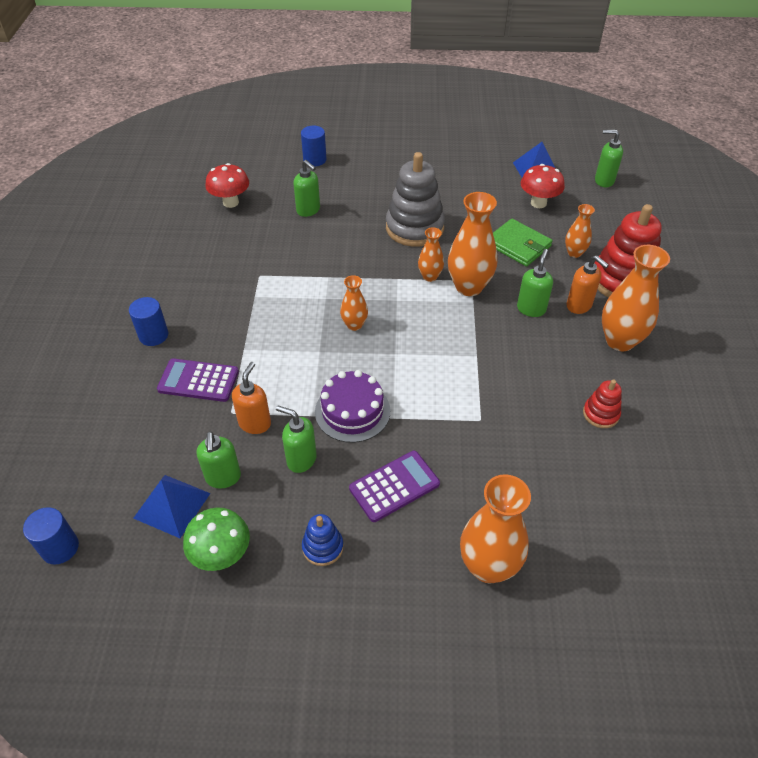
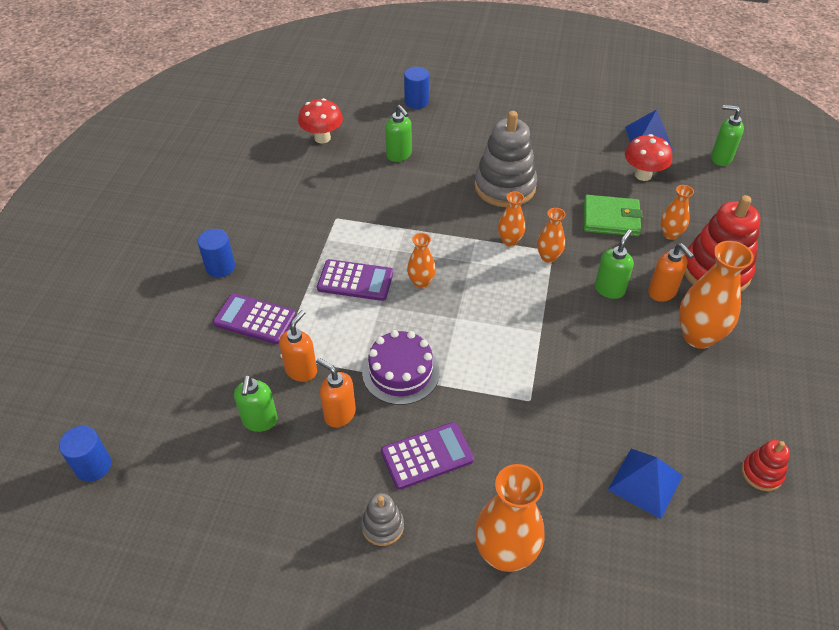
camera: 10 degrees right, 0 degrees up
(172, 505) = (205, 441): blue pyramid -> blue pyramid (645, 482)
(222, 555) = (243, 498): green mushroom -> none
(290, 331) = (355, 281): none -> purple calculator
(301, 459) = (339, 414): green soap dispenser -> orange soap dispenser
(322, 547) = (343, 506): blue stacking toy -> none
(365, 560) = (382, 526): none -> grey stacking toy
(469, 287) = (548, 257): orange vase -> orange vase, size x0.54
(518, 245) = (611, 218): green wallet -> green wallet turned 45 degrees counterclockwise
(600, 414) = (659, 412): red stacking toy -> red stacking toy (761, 473)

